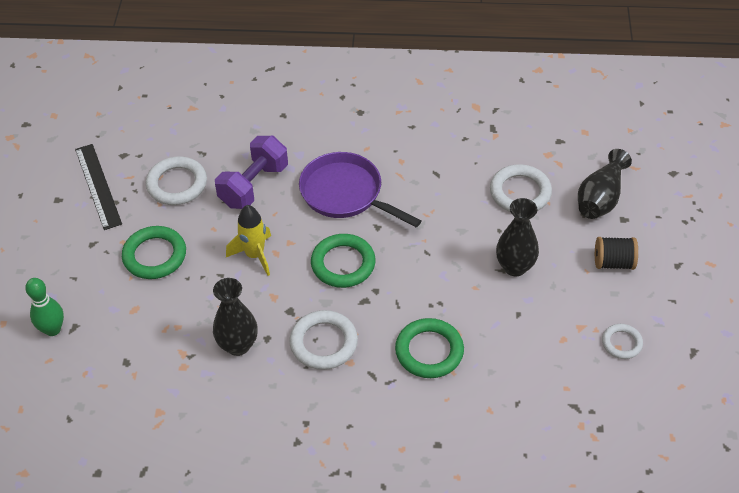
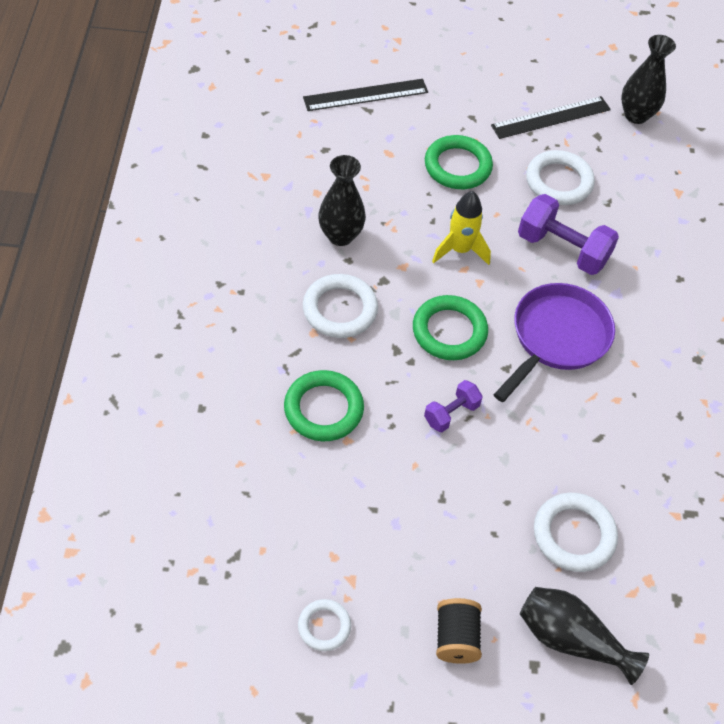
camera: 85 degrees right, 5 degrees up
(53, 329) = (365, 95): green bowling pin -> black ruler
(424, 263) = (451, 413): none -> purple dumbbell
(515, 267) = (447, 514): black vase -> black vase (636, 115)

